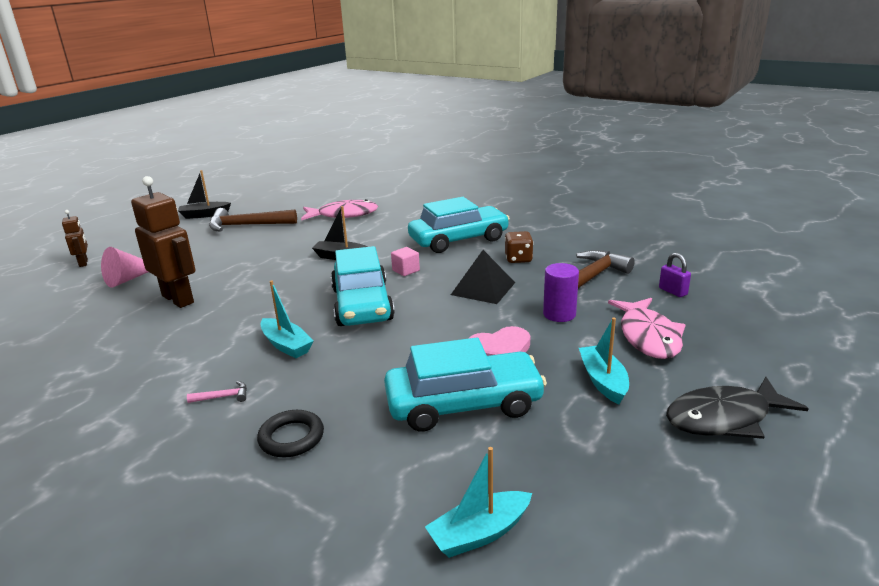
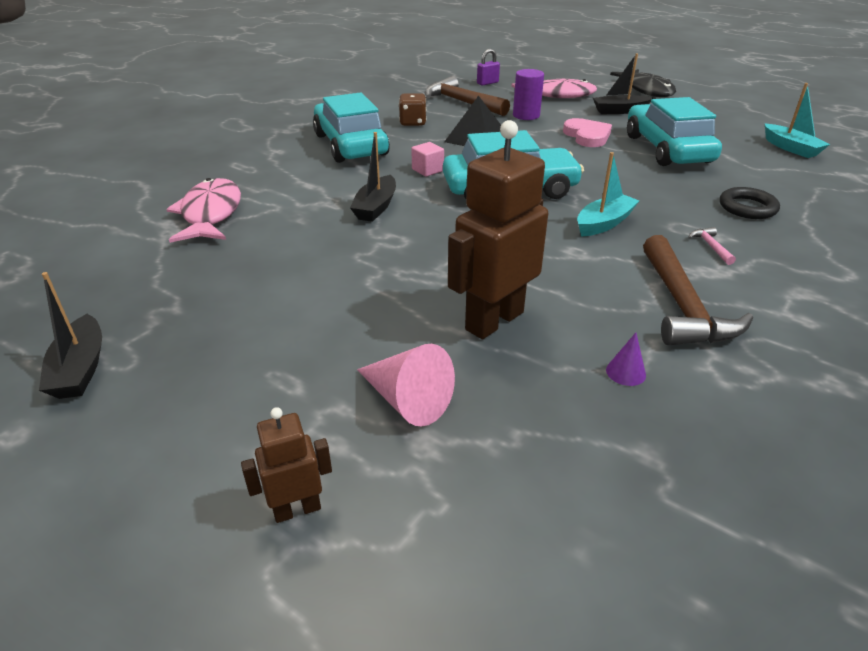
camera: 90 degrees left, 10 degrees up
(98, 339) = (625, 372): none -> purple cone
(247, 225) = (194, 300): brown hammer -> brown hammer (681, 306)
(603, 381) = (619, 111): turquoise boat -> black boat

